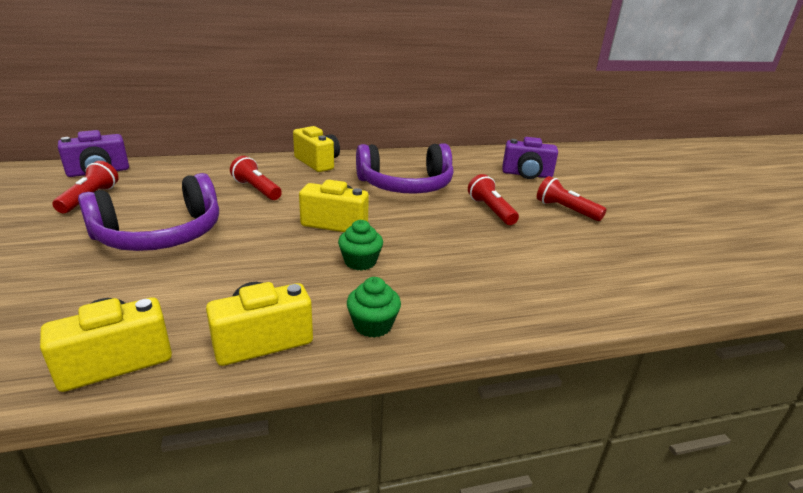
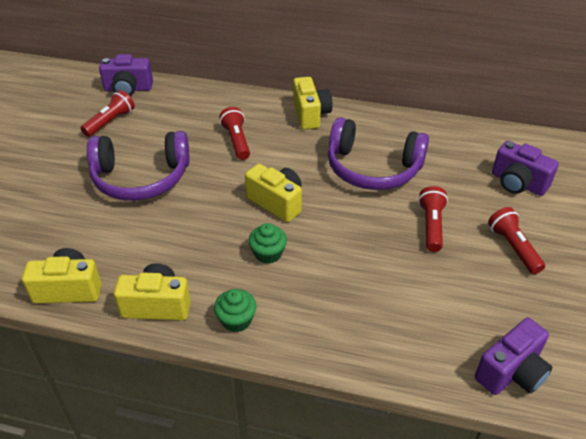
camera: 30 degrees right, 15 degrees up
(657, 287) = (511, 372): none -> purple camera

